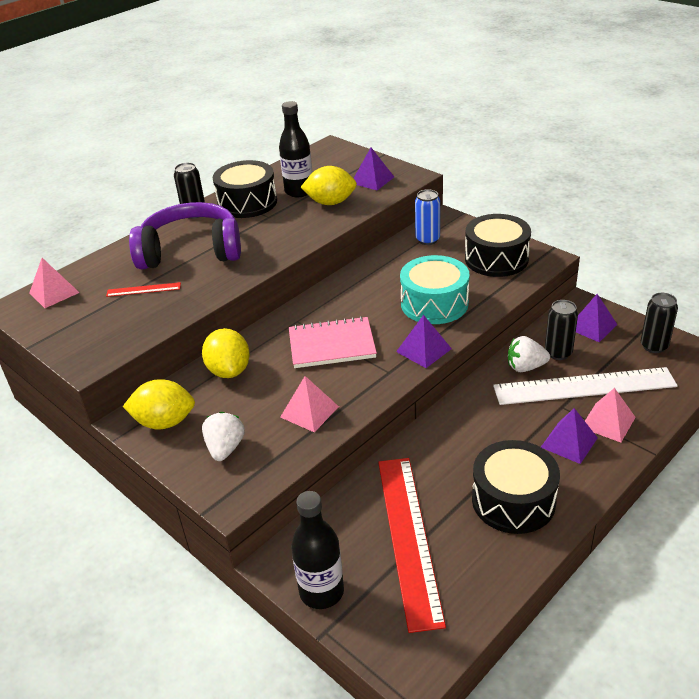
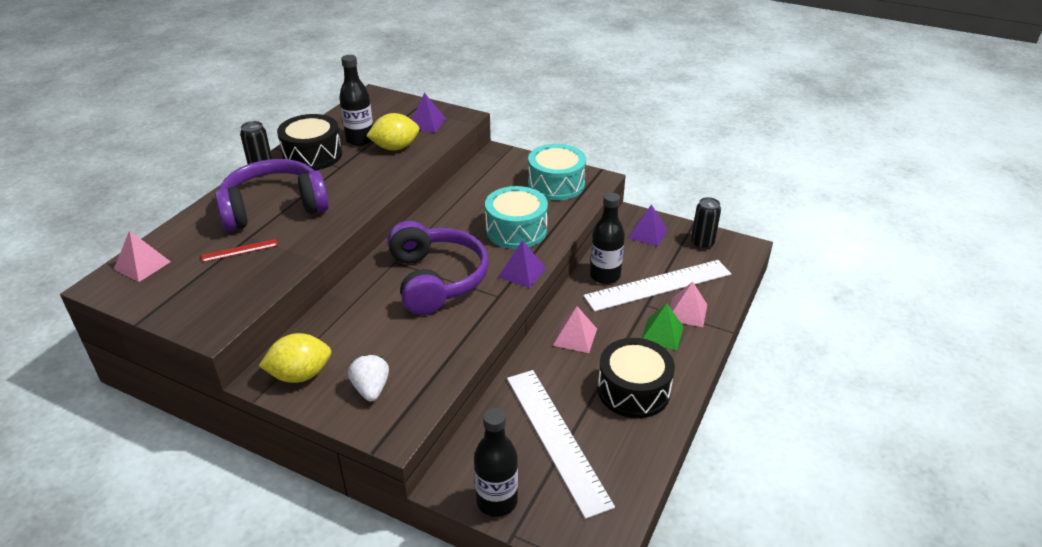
camera: 20 degrees left, 0 degrees up
(229, 370) = (346, 317): yellow lemon -> none
(309, 411) = (438, 342): pink pyramid -> pink pyramid (575, 337)
(332, 345) = (436, 279): pink notebook -> purple headphones
(408, 537) = (556, 438): red ruler -> white ruler
(427, 240) = (489, 173): blue can -> none
(496, 259) = (556, 184): black drum -> turquoise drum
(525, 367) = (605, 276): white strawberry -> black bottle
(558, 353) = (627, 260): black can -> none
(569, 442) = (662, 334): purple pyramid -> green pyramid

